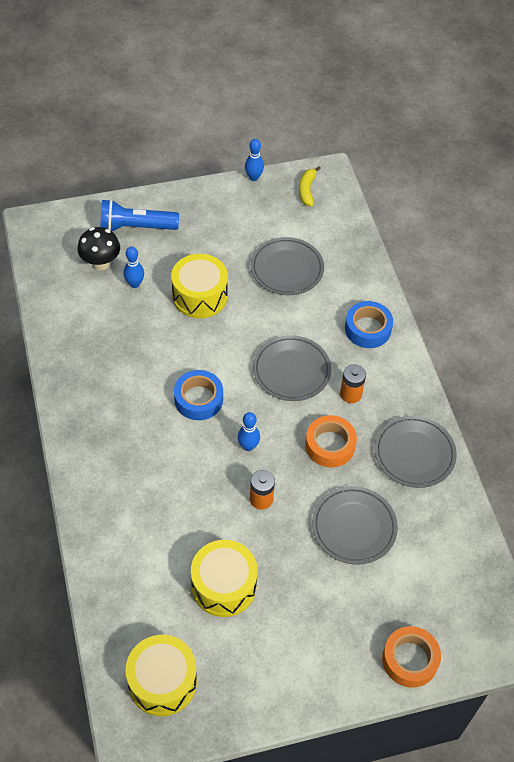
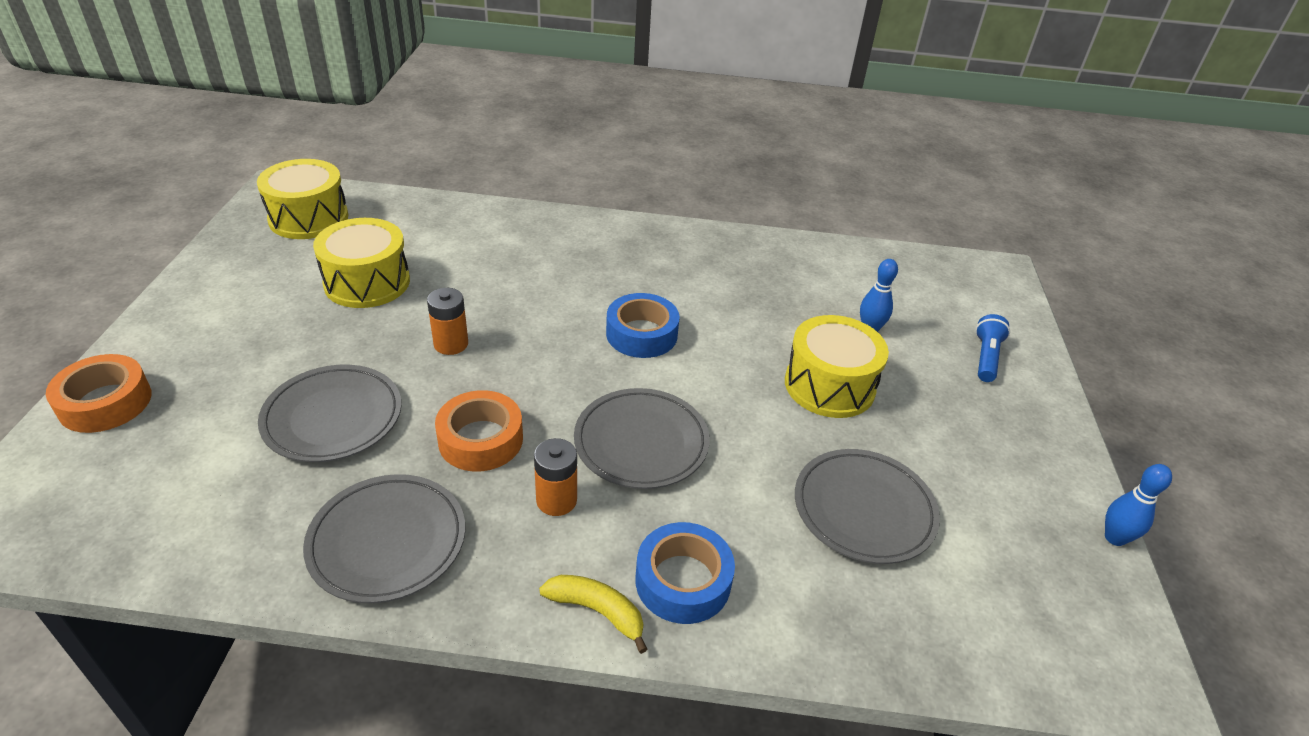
camera: 110 degrees right, 15 degrees down
(101, 263) = (916, 309): black mushroom -> none
(136, 227) = (986, 357): blue flashlight -> blue flashlight, size x0.61
(248, 446) = (538, 356): blue bowling pin -> none
(307, 190) = (1082, 617): yellow banana -> yellow banana (597, 611)

